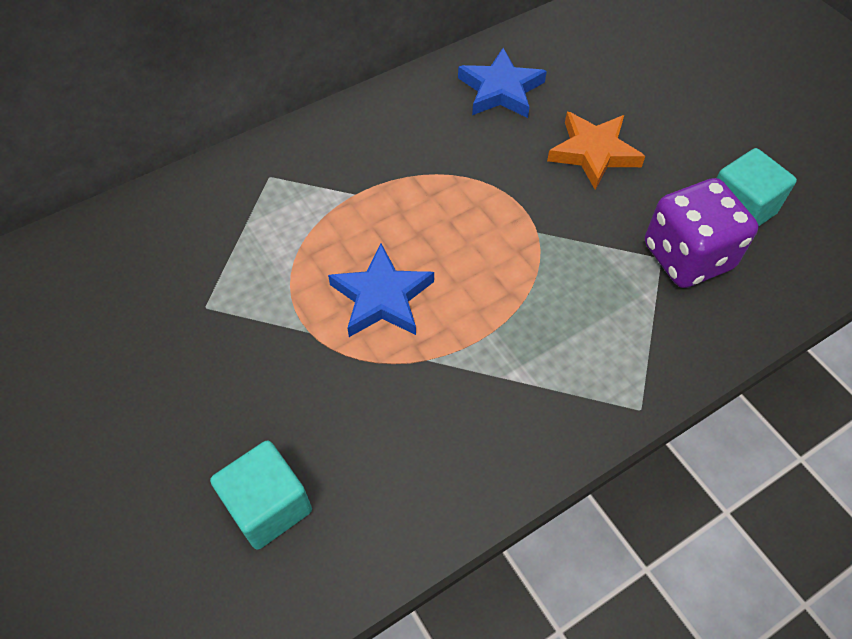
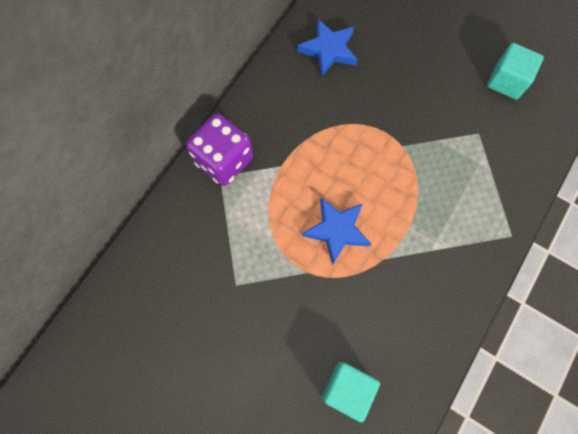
camera: 25 degrees left, 15 degrees up
(593, 152) = (407, 75): orange star -> none
(687, 257) = (492, 126): purple dice -> purple dice (224, 160)

